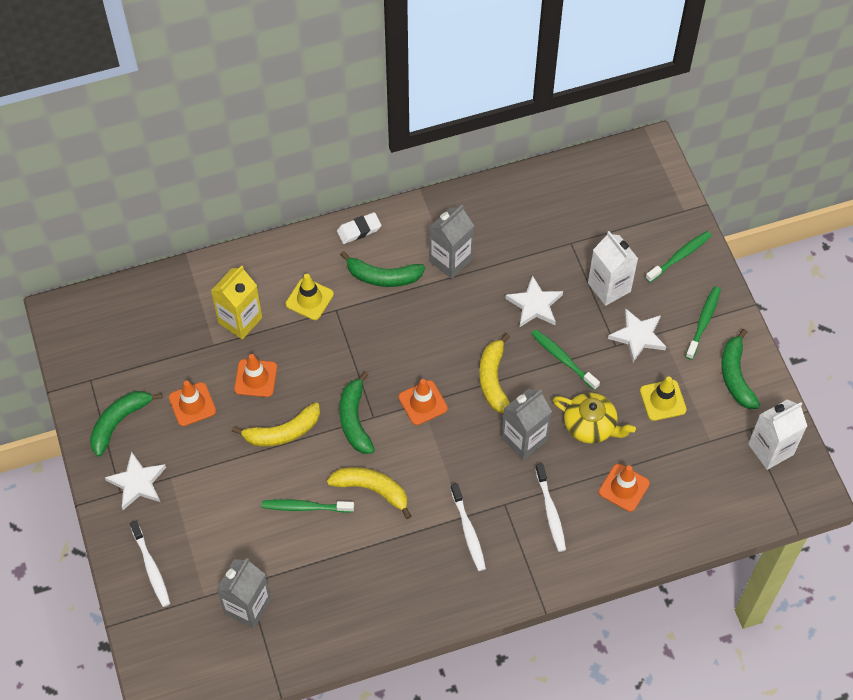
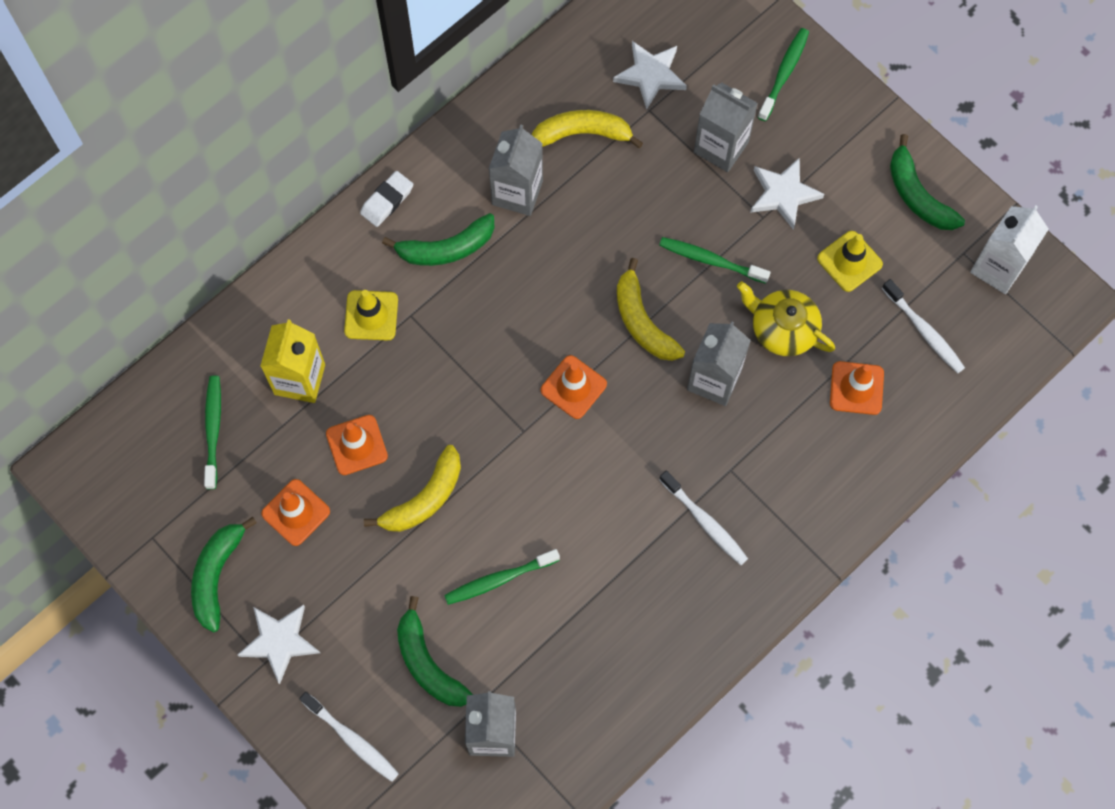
camera: 25 degrees left, 10 degrees up
(354, 419) = (503, 444): green banana -> green banana (428, 663)
(372, 489) = (567, 522): yellow banana -> yellow banana (582, 134)
(534, 305) = (645, 206): white star -> white star (650, 75)
(550, 512) = (787, 455): white toothbrush -> white toothbrush (924, 331)
(590, 426) = (782, 329): yellow teapot -> yellow teapot turned 150 degrees counterclockwise
(609, 287) = (721, 147): white carton -> grey carton
(703, 322) = (849, 144): green toothbrush -> green toothbrush (213, 430)

